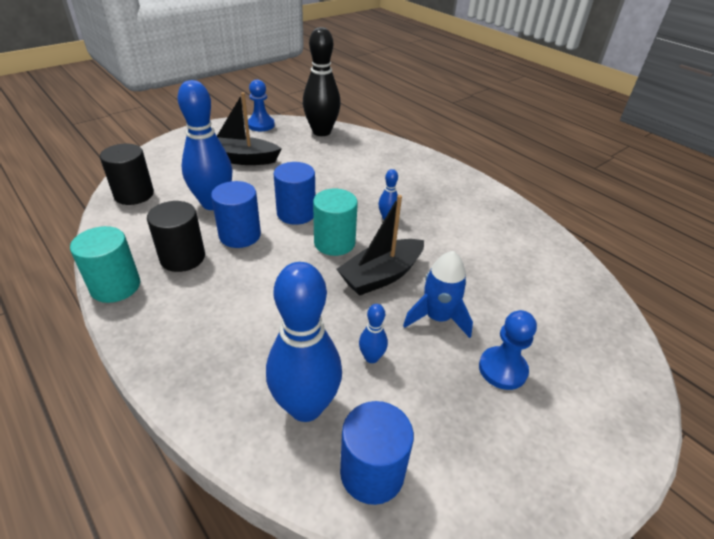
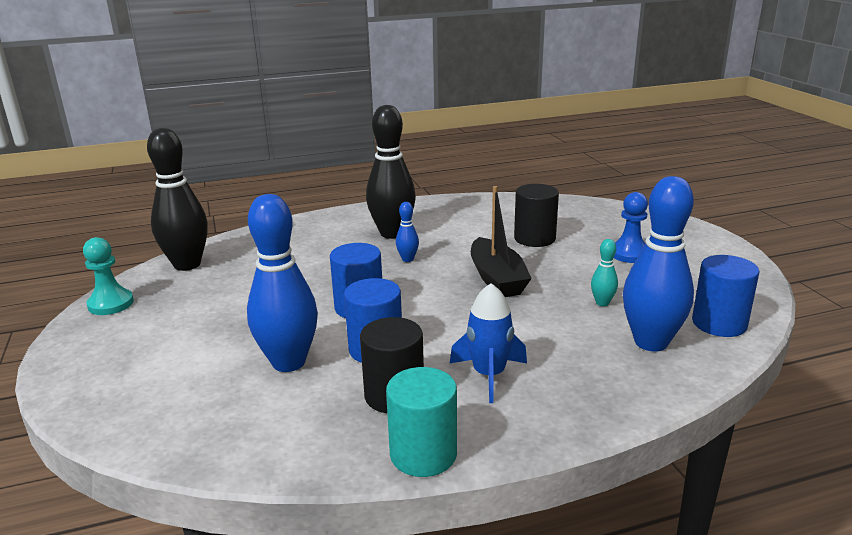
camera: 65 degrees left, 15 degrees down
(134, 194) = (199, 433): black cylinder -> black cylinder (534, 238)
(242, 159) = (193, 329): black boat -> none
(261, 125) = (111, 304): blue pawn -> turquoise pawn
(334, 243) = (430, 293): turquoise cylinder -> none
(371, 357) = (602, 303): blue bowling pin -> turquoise bowling pin
(429, 199) = (392, 233): none -> black bowling pin
(437, 317) = (564, 265): blue rocket -> blue rocket (488, 375)

